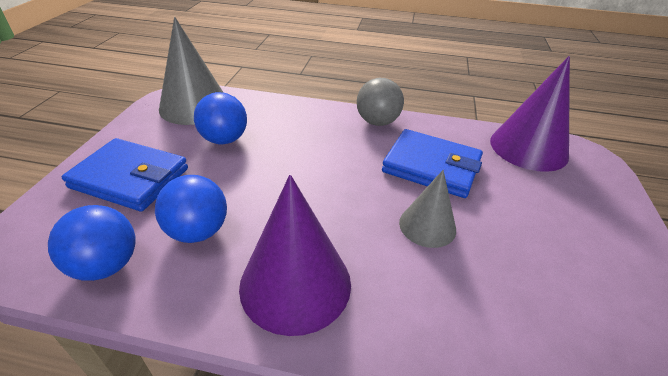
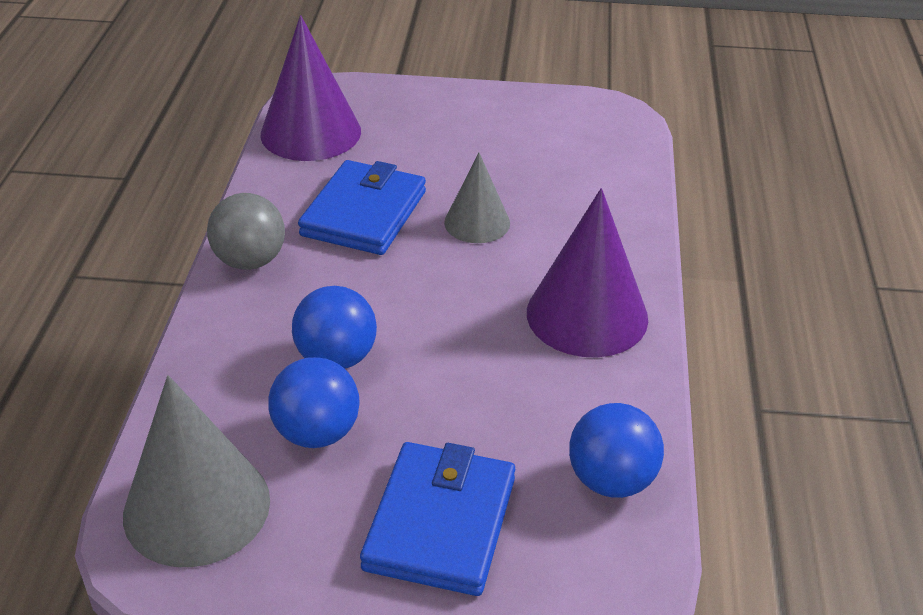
camera: 95 degrees left, 0 degrees up
(198, 231) = (533, 410): blue ball -> blue ball (336, 358)

